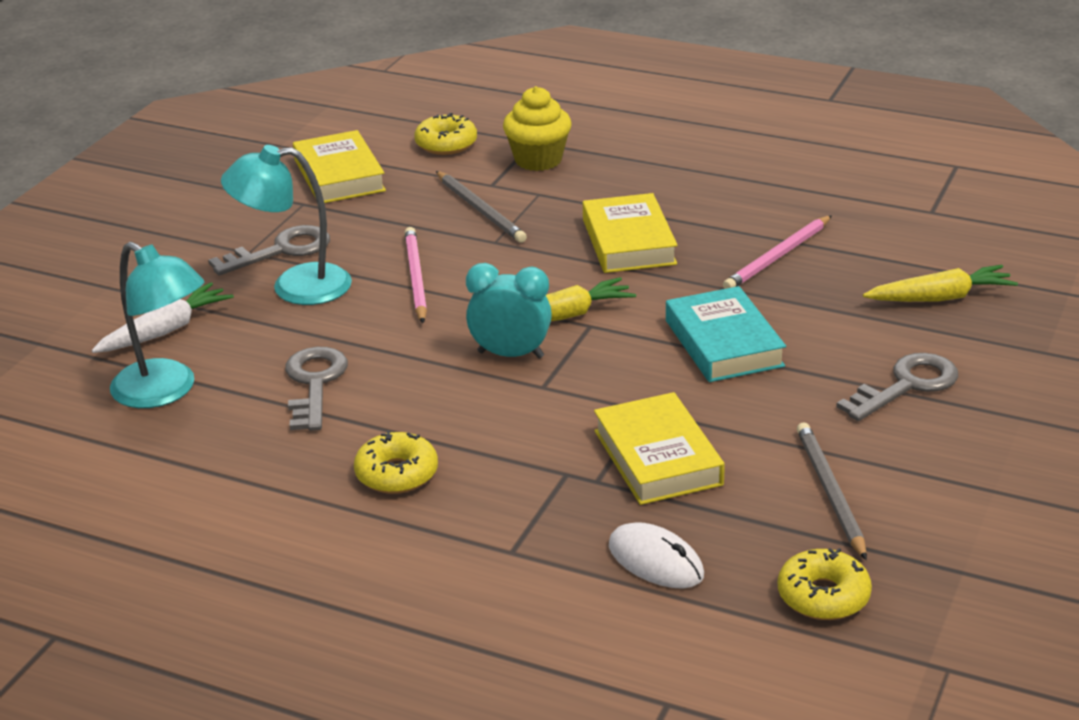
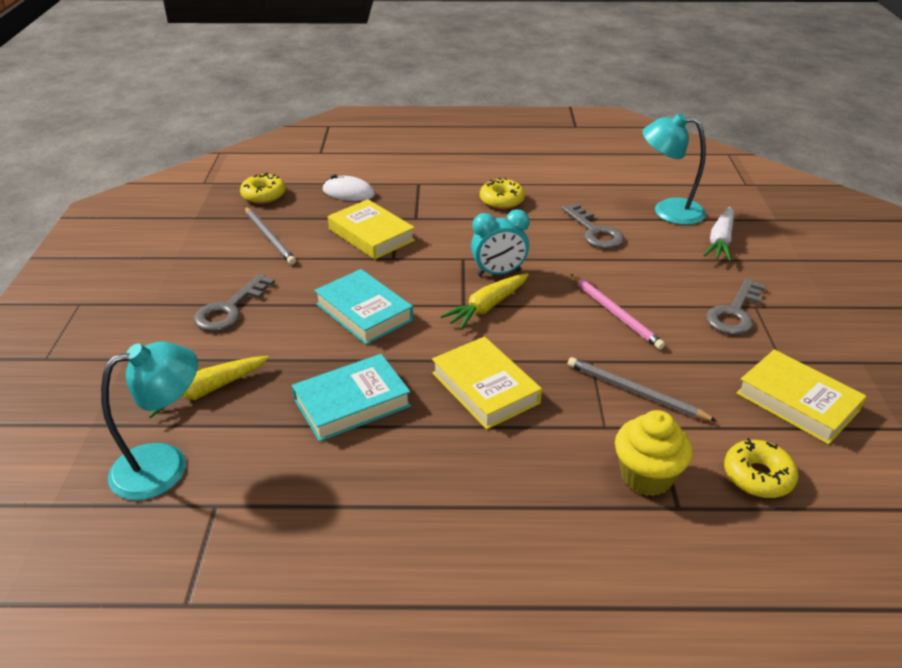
camera: 155 degrees right, 5 degrees up
(295, 286) = (686, 287): turquoise lamp -> turquoise lamp (165, 465)
(778, 257) = (352, 403): pink pencil -> turquoise book

